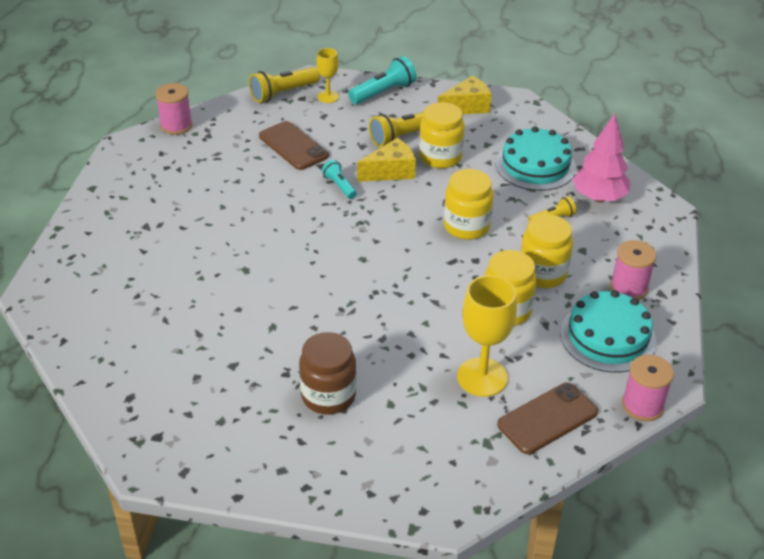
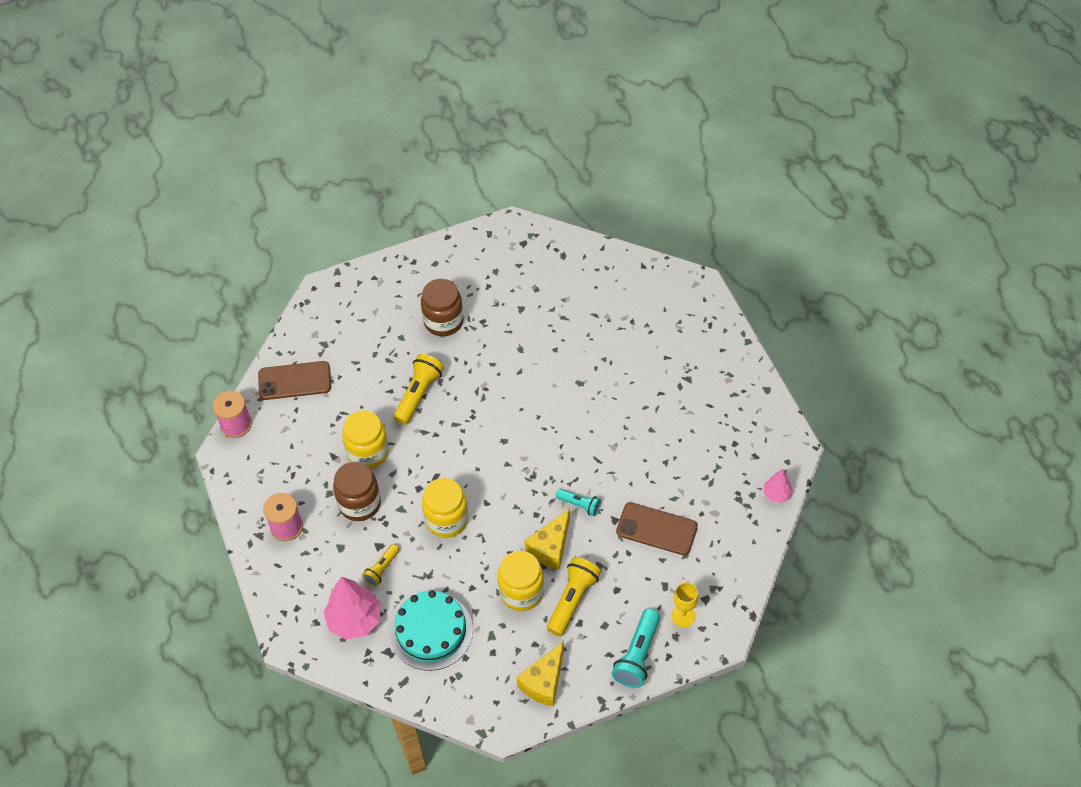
camera: 150 degrees right, 15 degrees up
(176, 125) = (777, 494): pink spool -> pink tree
(283, 93) = (728, 595): yellow flashlight -> yellow flashlight (418, 394)
(482, 377) = (354, 388): yellow goblet -> none
(542, 273) = (359, 503): yellow jar -> brown jar
(547, 418) = (294, 381): brown phone -> brown phone turned 60 degrees clockwise
(607, 337) = (283, 469): turquoise cake -> none

